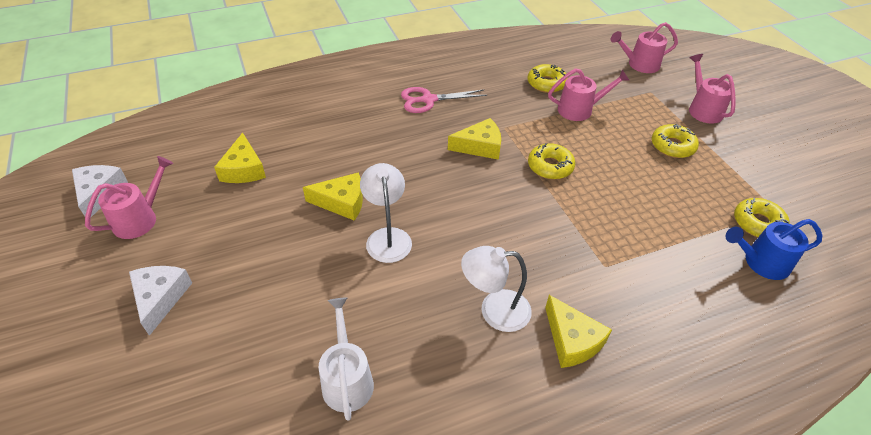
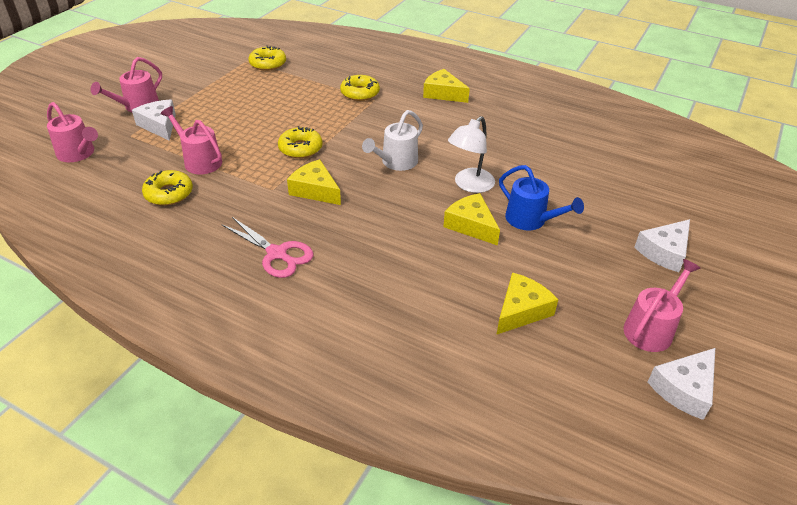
camera: 130 degrees left, 5 degrees down
(140, 218) = (651, 328): pink watering can -> pink watering can turned 135 degrees clockwise
(347, 378) = (574, 147): white watering can -> white watering can (396, 162)
(494, 310) = (461, 121): white lamp -> none
(572, 340) = (443, 93): yellow cheese -> yellow cheese turned 75 degrees counterclockwise
(657, 109) = (159, 125): none -> white cheese
(672, 146) = (210, 107): yellow donut -> yellow donut (360, 93)
(760, 263) = (304, 57): blue watering can -> blue watering can (531, 220)

